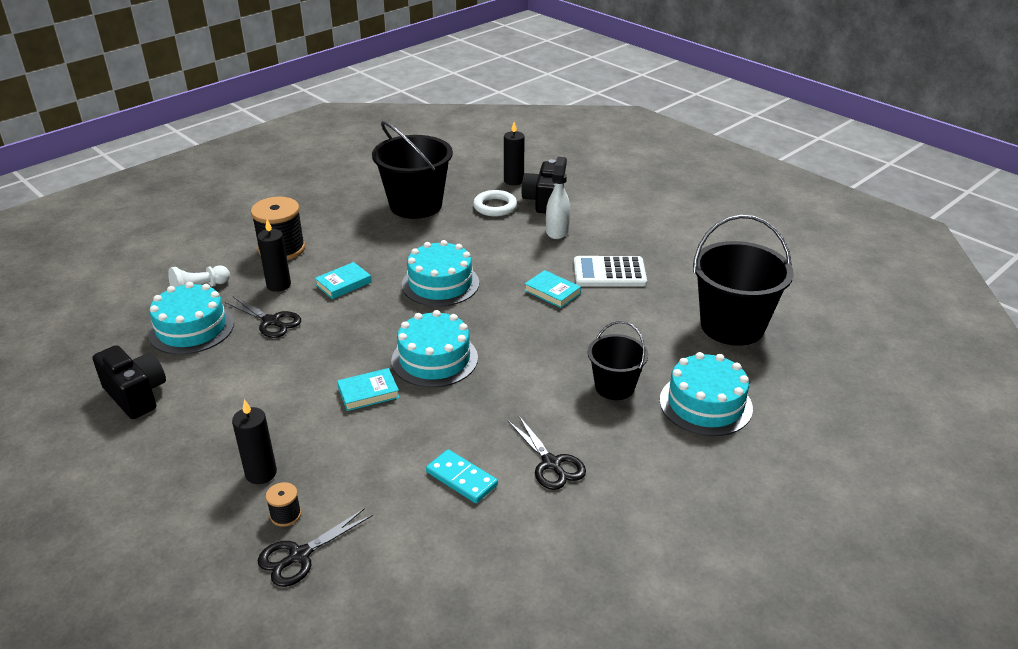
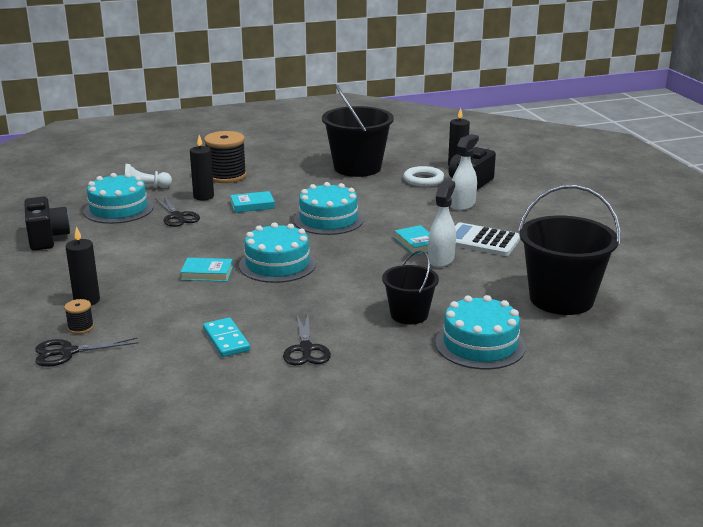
camera: 25 degrees right, 10 degrees down
(590, 307) = (441, 260): none -> white spray bottle

